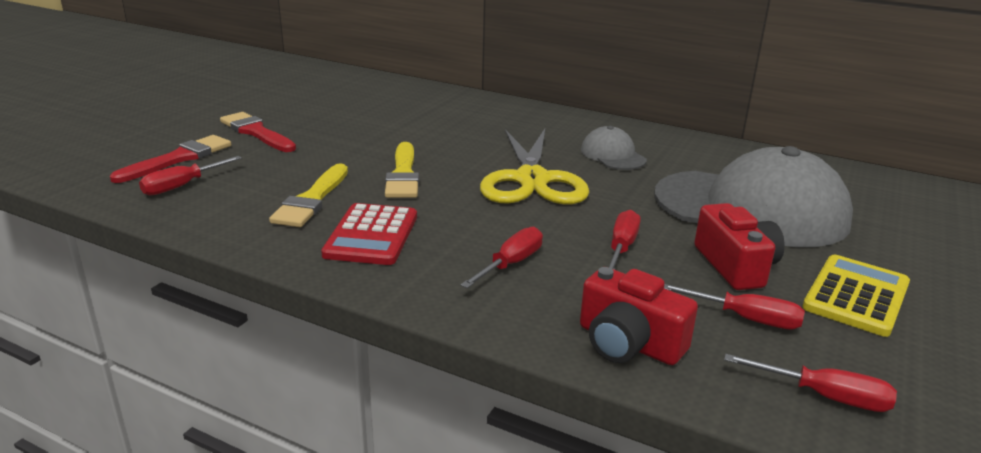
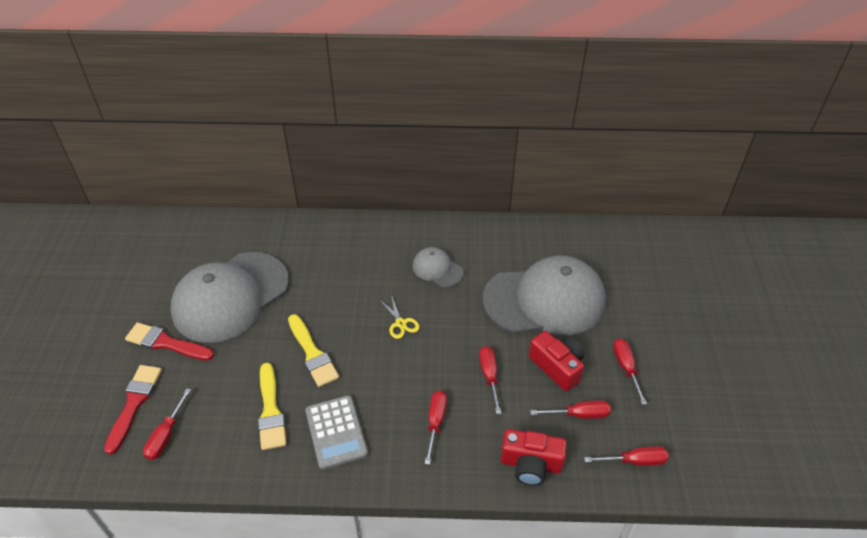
camera: 25 degrees left, 20 degrees up
(353, 121) = (230, 297): none -> grey cap
(371, 235) = (336, 432): red calculator -> grey calculator
(532, 180) = (400, 323): yellow scissors -> yellow scissors, size x0.41
(856, 296) = (625, 367): yellow calculator -> red screwdriver

